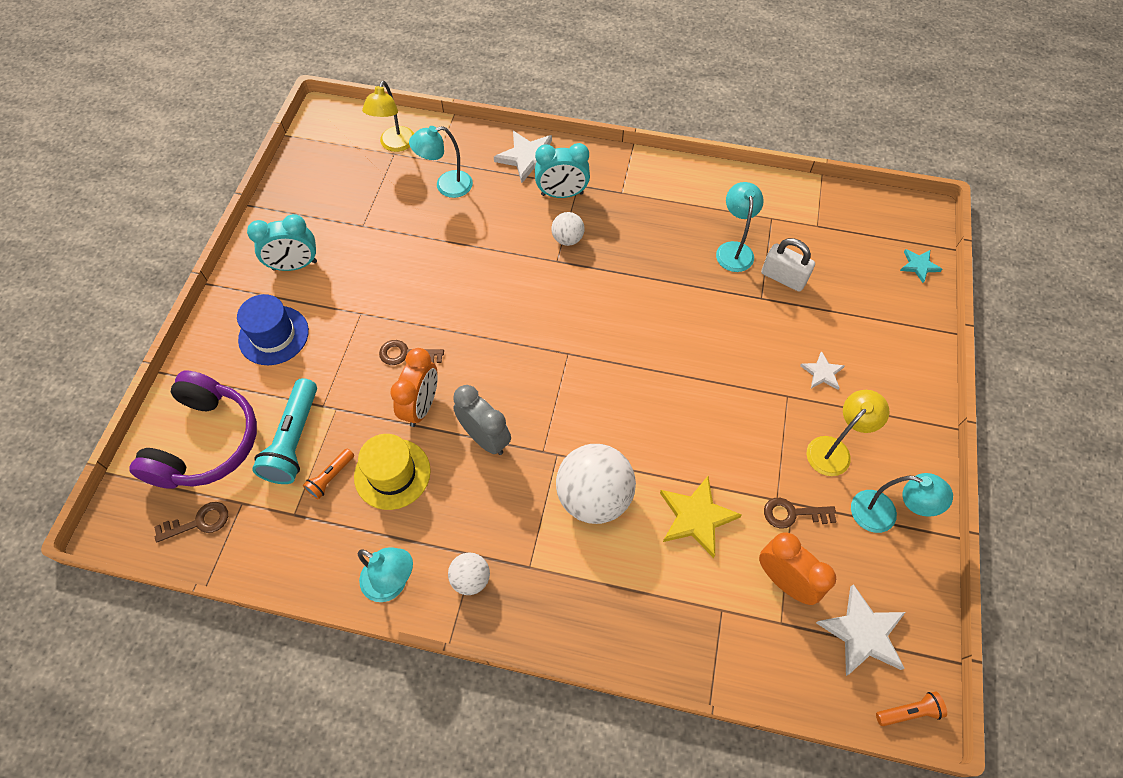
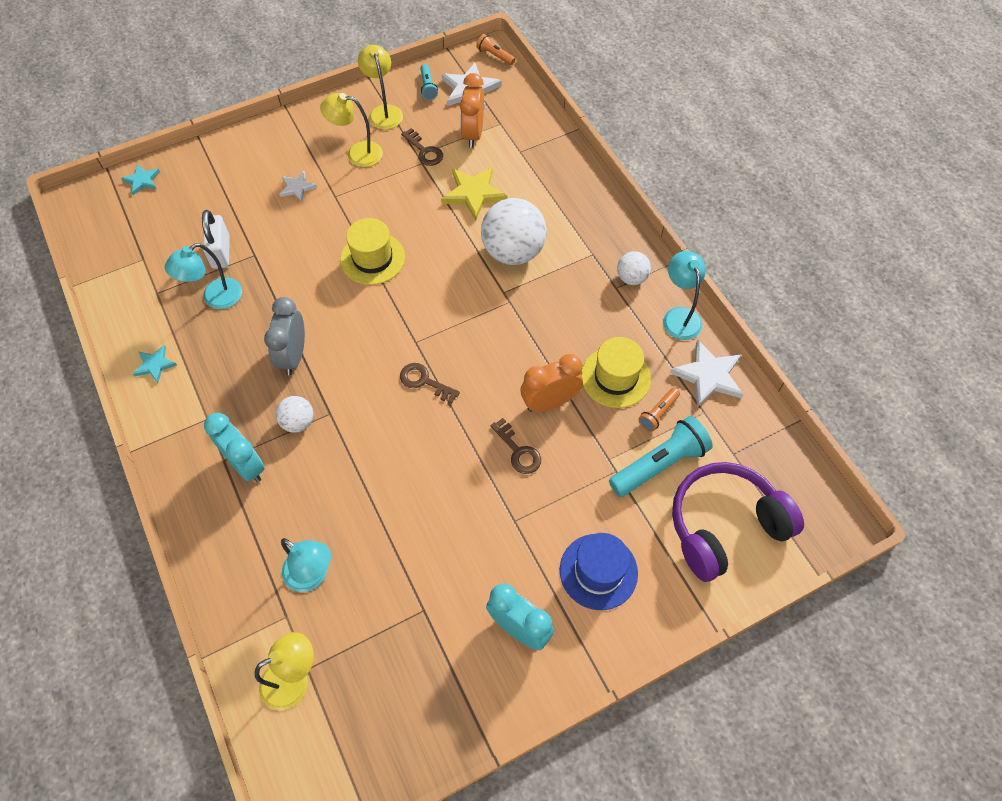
camera: 130 degrees left, 0 degrees up
(199, 522) = (773, 468): brown key -> brown key (424, 381)
(331, 477) = (658, 413): orange flashlight -> orange flashlight turned 135 degrees clockwise
(485, 438) = (533, 342): grey clock -> grey clock (293, 356)
(527, 158) = (218, 530): white star -> white star (708, 375)
(684, 379) = (372, 258): none -> yellow hat
(698, 186) = (155, 365): none -> turquoise star
(883, 515) = (384, 112): turquoise lamp -> yellow lamp
(897, 588) = (428, 87): none -> turquoise flashlight

